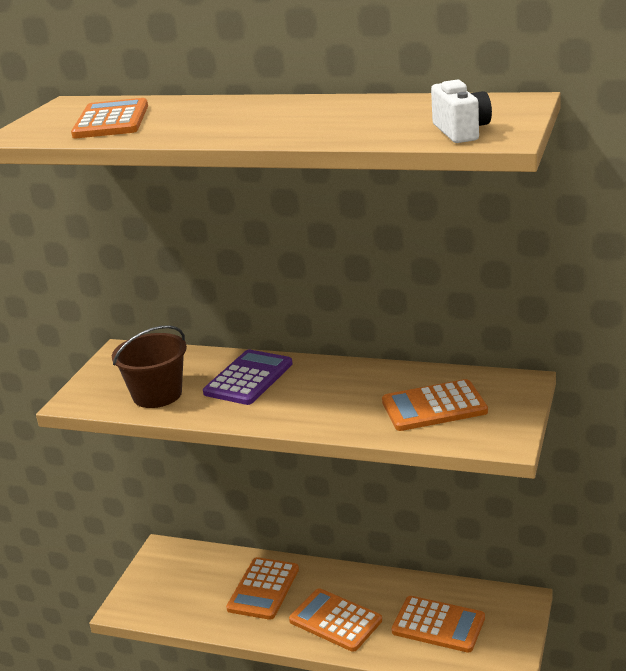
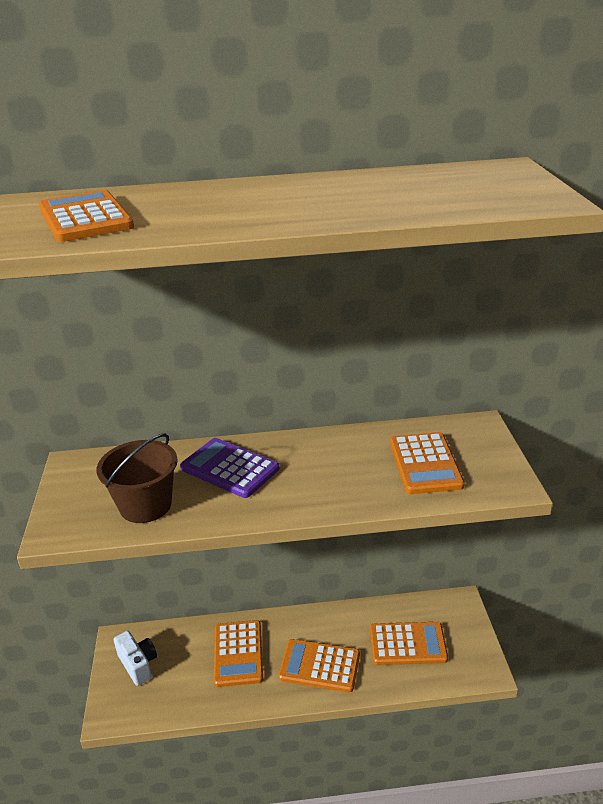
camera: 25 degrees left, 5 degrees up
(248, 378) = (229, 468): purple calculator -> purple calculator turned 60 degrees counterclockwise
(434, 407) = (425, 464): orange calculator -> orange calculator turned 60 degrees counterclockwise
(461, 131) = (501, 198): white camera -> white camera (138, 664)

